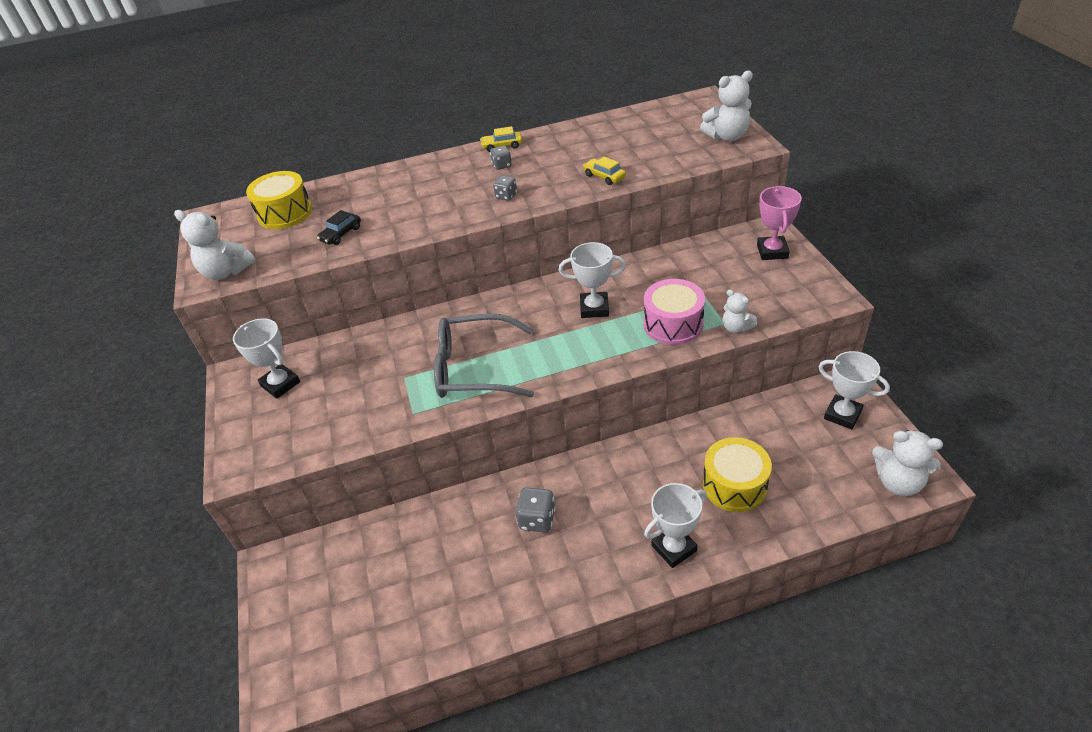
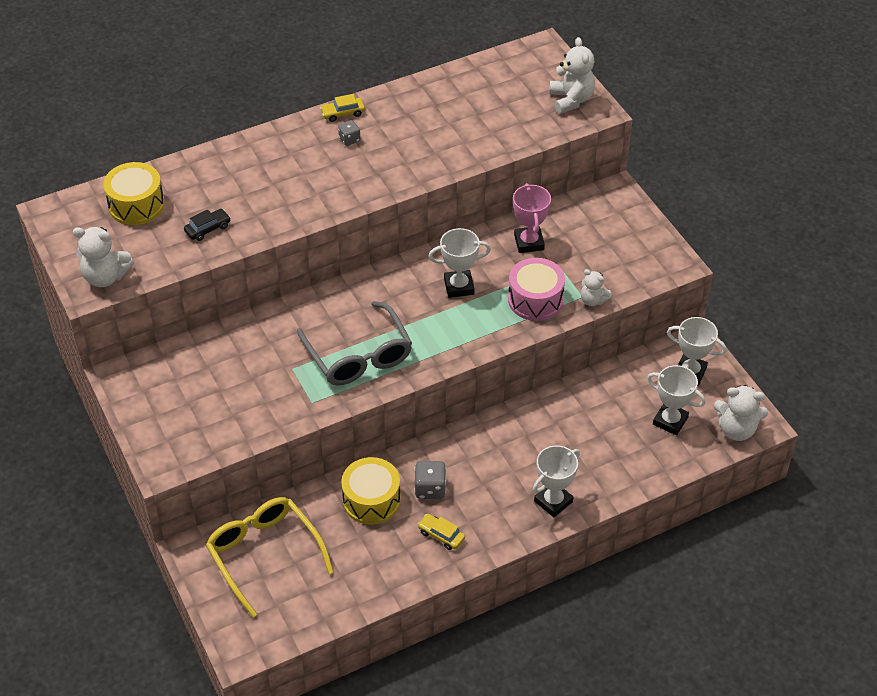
camera: 15 degrees left, 5 degrees up
(280, 384) = (171, 383): white trophy -> white trophy (670, 421)
(341, 234) = (208, 229): black car -> black car turned 150 degrees counterclockwise
(341, 578) = (265, 555): none -> yellow glasses
(475, 368) = (358, 355): grey glasses -> grey glasses turned 105 degrees counterclockwise
(506, 196) = (364, 178): grey dice -> none
(604, 176) = (457, 152): yellow car -> yellow car (441, 535)
(727, 136) = (571, 100): white teddy bear -> white teddy bear turned 75 degrees counterclockwise
(734, 485) = (599, 444): yellow drum -> yellow drum (371, 500)
(772, 251) = (620, 216): pink trophy -> pink trophy (529, 242)

